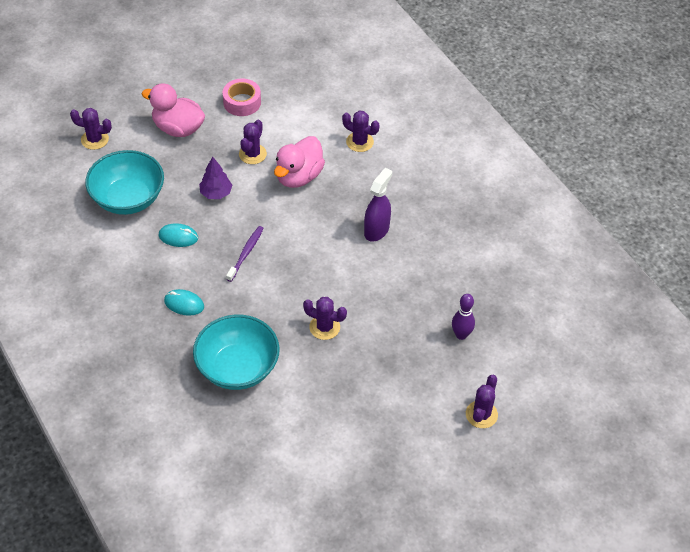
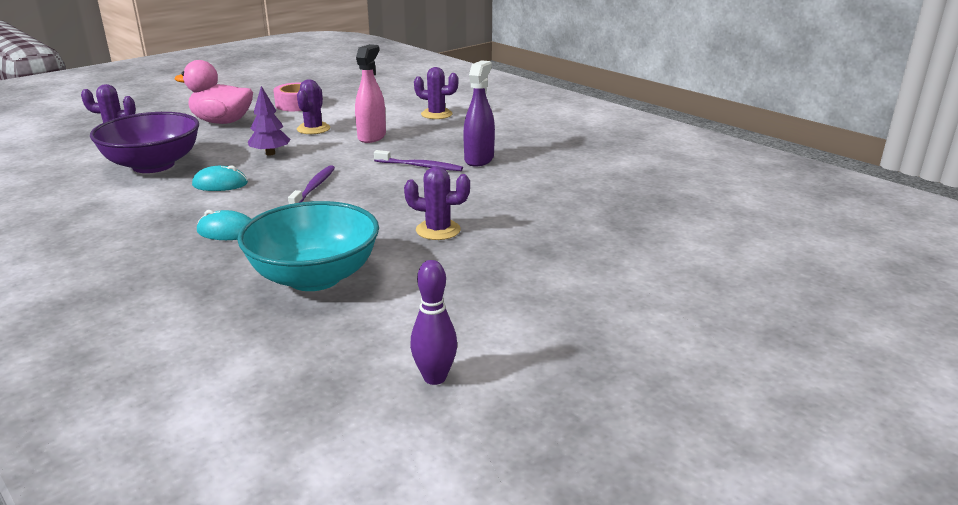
camera: 10 degrees left, 25 degrees down
(128, 199) = (153, 165): turquoise bowl -> purple bowl
(298, 176) = (372, 137): pink duck -> pink spray bottle
(328, 234) = (420, 166): none -> purple toothbrush
(461, 335) = (629, 218): purple bowling pin -> purple bowling pin (435, 377)
(481, 414) = (706, 279): purple cactus -> none

